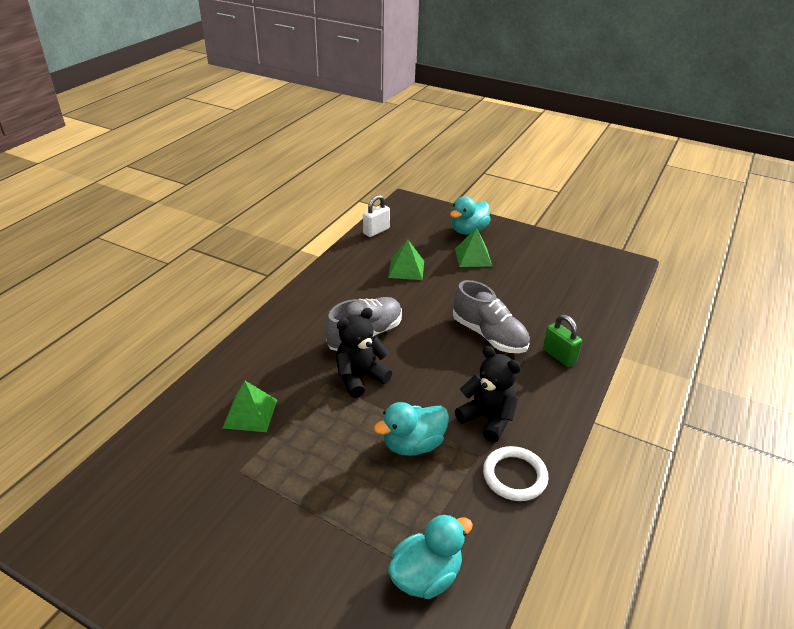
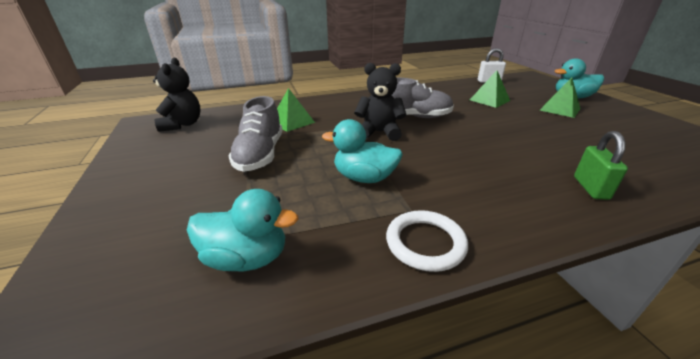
camera: 45 degrees right, 5 degrees down
(487, 419) = (451, 193): black teddy bear -> black teddy bear (182, 124)
(489, 335) = (521, 149): grey shoe -> grey shoe (260, 154)

